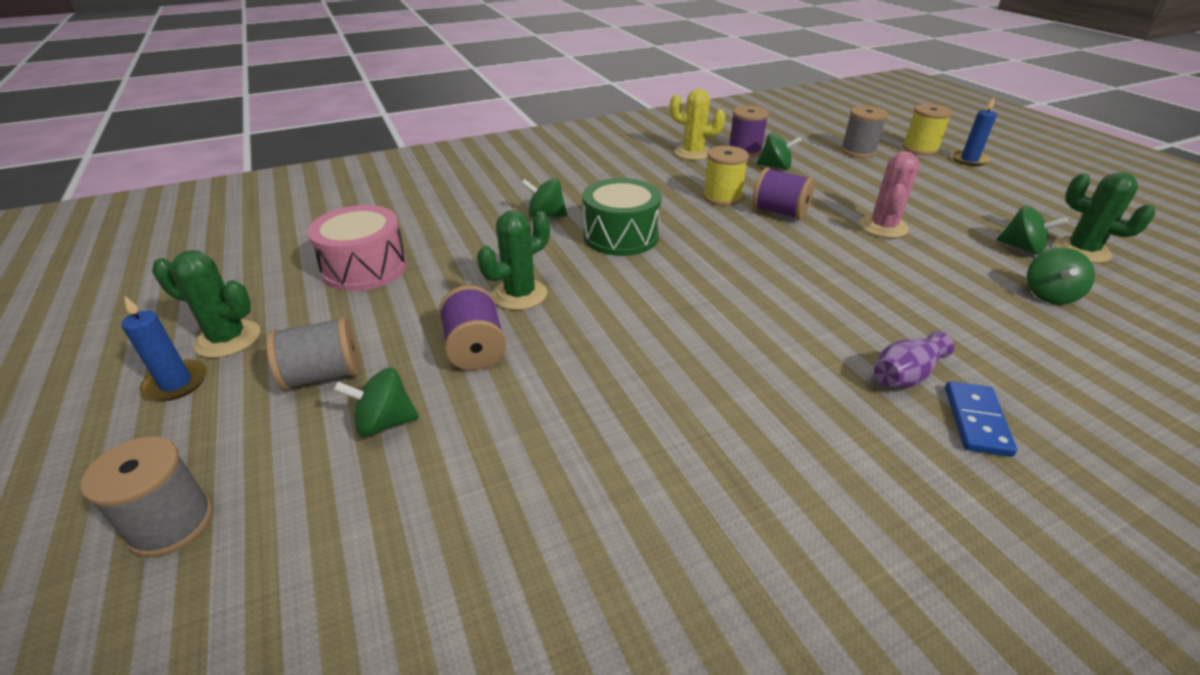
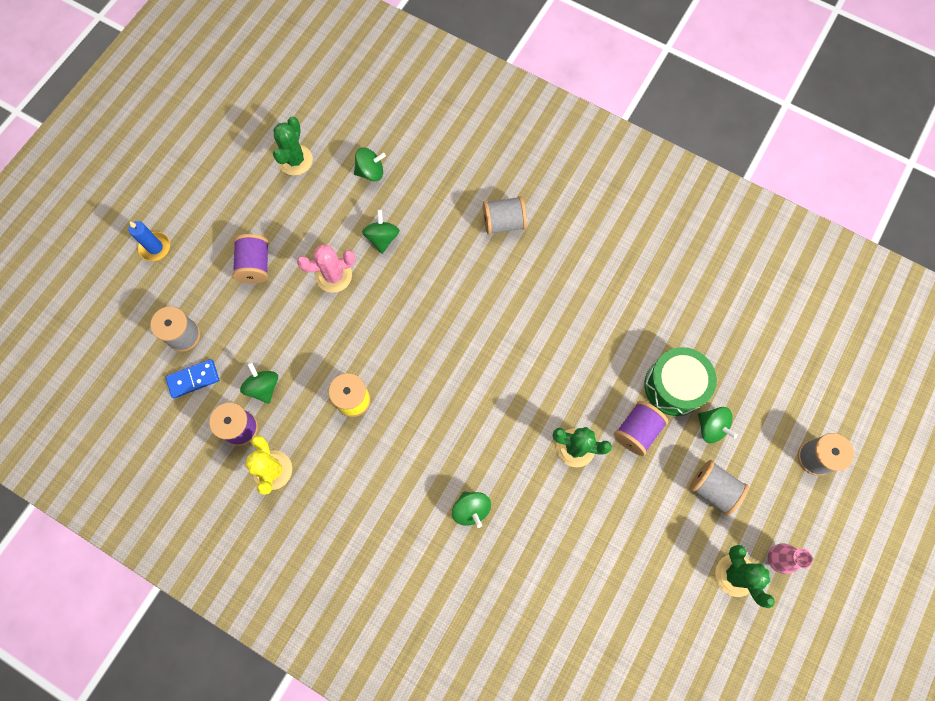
camera: 125 degrees left, 35 degrees up
(176, 383) = (776, 558): blue candle -> pink vase
(365, 268) = (623, 572): pink drum -> none
(620, 236) = (464, 435): green drum -> green drum (674, 386)
(779, 212) = (353, 349): purple spool -> purple spool (255, 265)
(905, 375) = (503, 222): purple vase -> grey spool
(920, 149) = (147, 289): yellow spool -> none
(976, 421) = (518, 188): blue domino -> blue domino (193, 379)
(1021, 248) = (313, 191): green spinning top -> green spinning top (382, 238)

